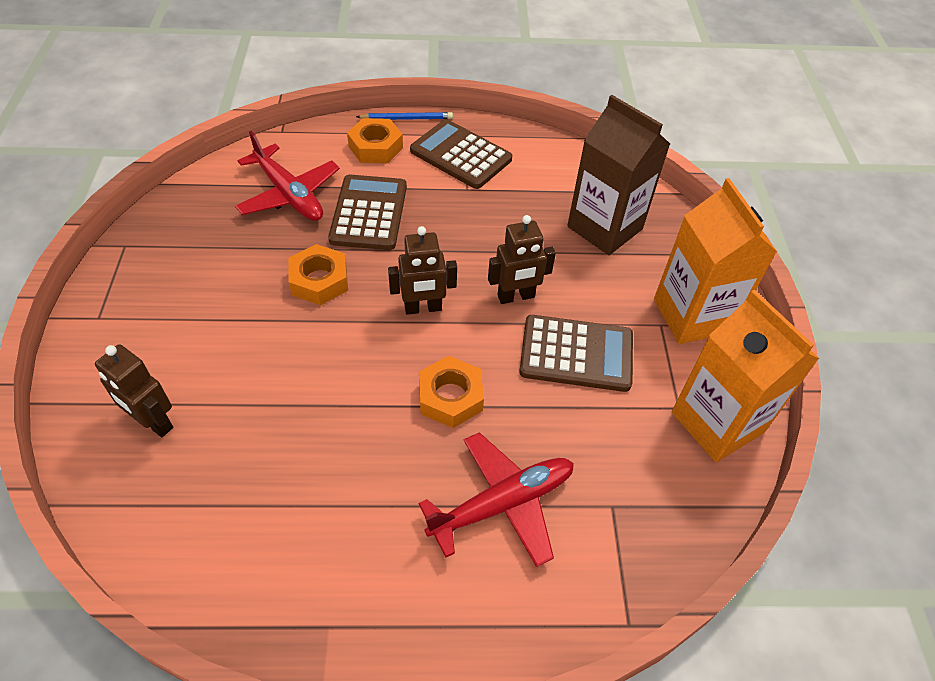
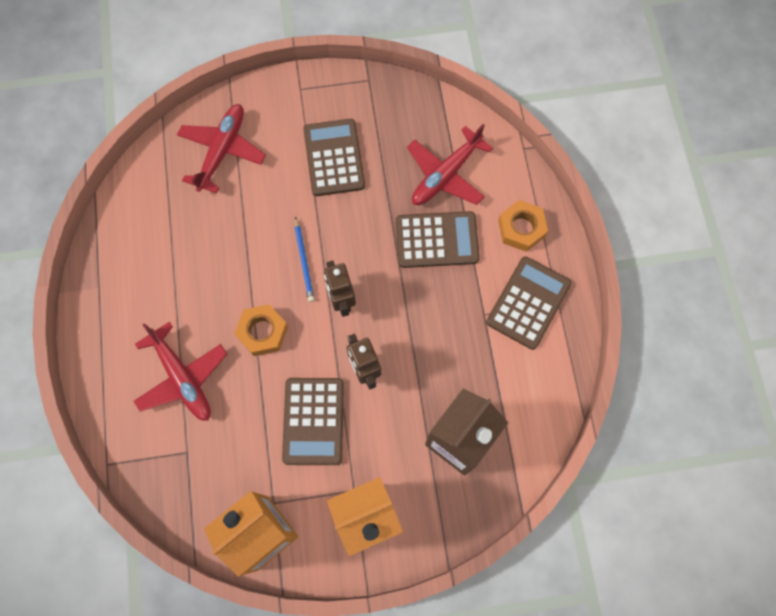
camera: 85 degrees right, 20 degrees up
(153, 422) = (222, 151): brown robot -> red plane
(222, 293) = (334, 158): none -> brown calculator
(319, 280) = (357, 220): orange nut -> none
(407, 118) = (569, 247): blue pencil -> blue pencil (304, 261)

